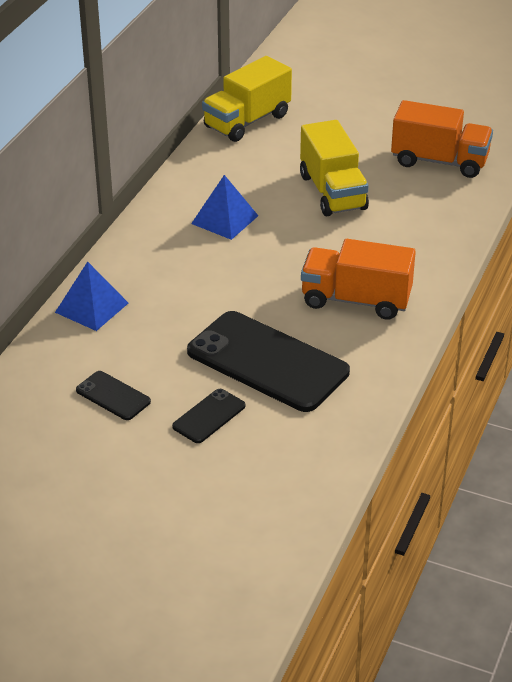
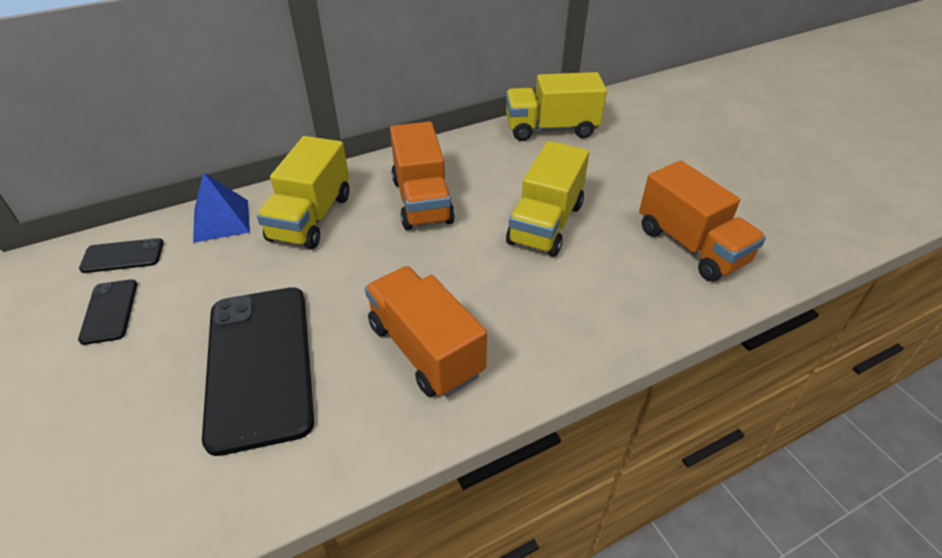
camera: 40 degrees right, 5 degrees up
(159, 271) = (311, 217): none -> yellow truck
(209, 416) = (133, 389): black phone -> black phone (123, 256)
(225, 219) = (422, 201): blue pyramid -> orange truck

